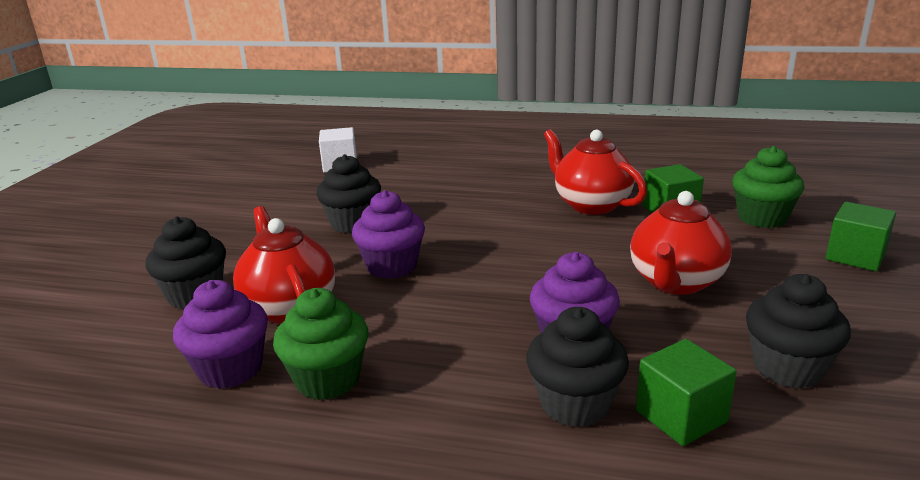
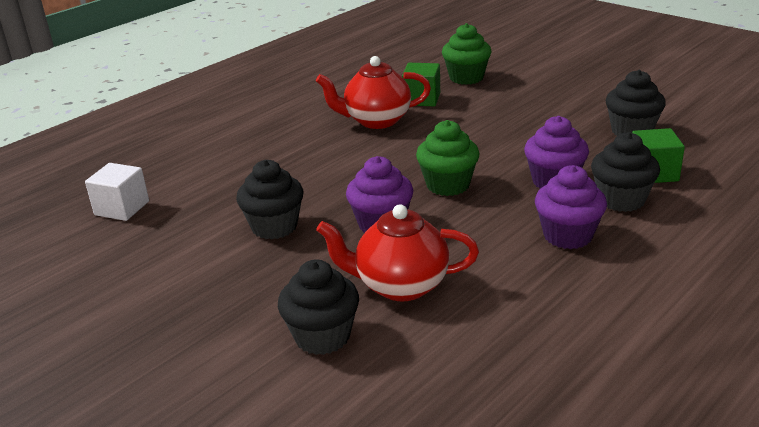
camera: 60 degrees left, 5 degrees up
(230, 369) = (475, 329): purple cupcake -> purple cupcake (567, 235)
(327, 379) = (526, 284): green cupcake -> green cupcake (448, 185)
(675, 282) = (517, 129): red teapot -> none
(855, 256) = (540, 73): green cube -> none

